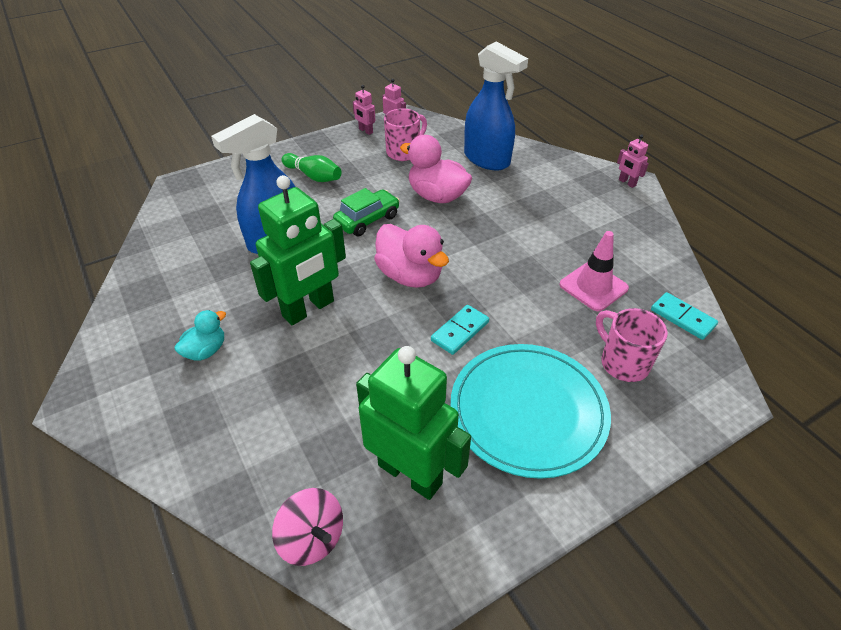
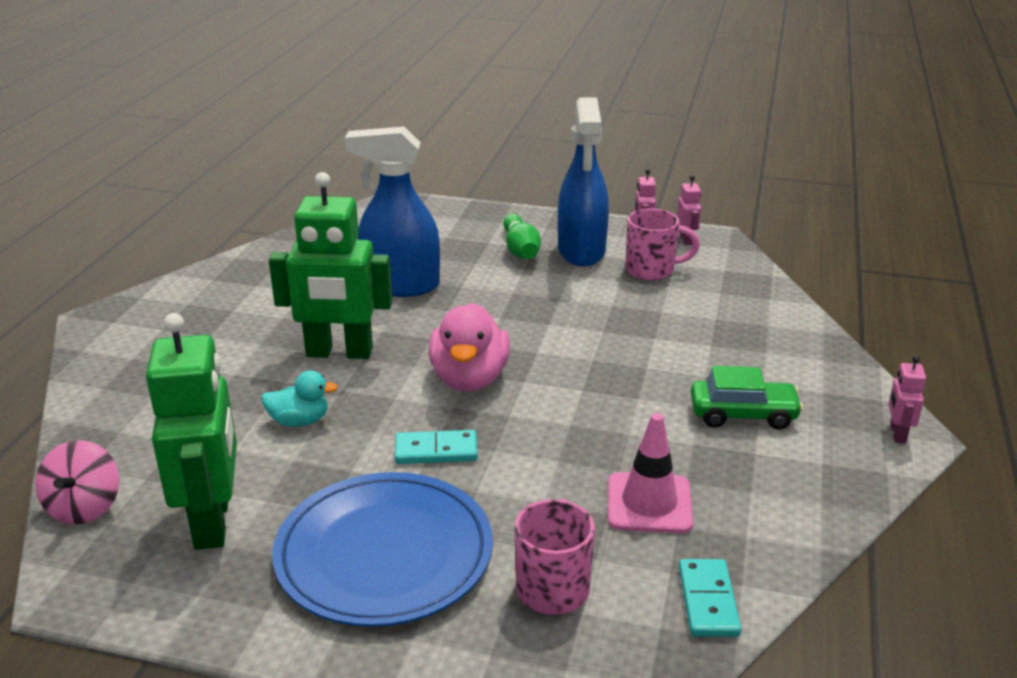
camera: 45 degrees right, 15 degrees down
(206, 350) = (220, 336): turquoise duck -> turquoise duck (299, 421)
(367, 220) = (509, 311): green car -> green car (743, 414)
(437, 196) = (617, 326): pink duck -> none
(487, 159) = (740, 320): blue spray bottle -> blue spray bottle (581, 251)
(528, 411) = (384, 554): turquoise plate -> blue plate

